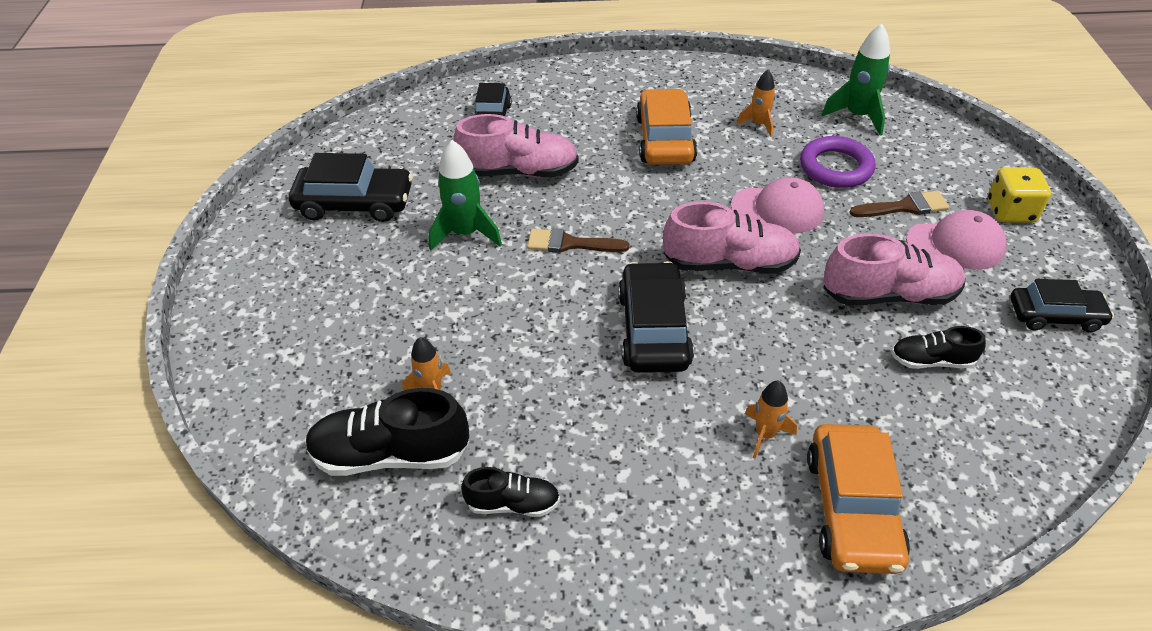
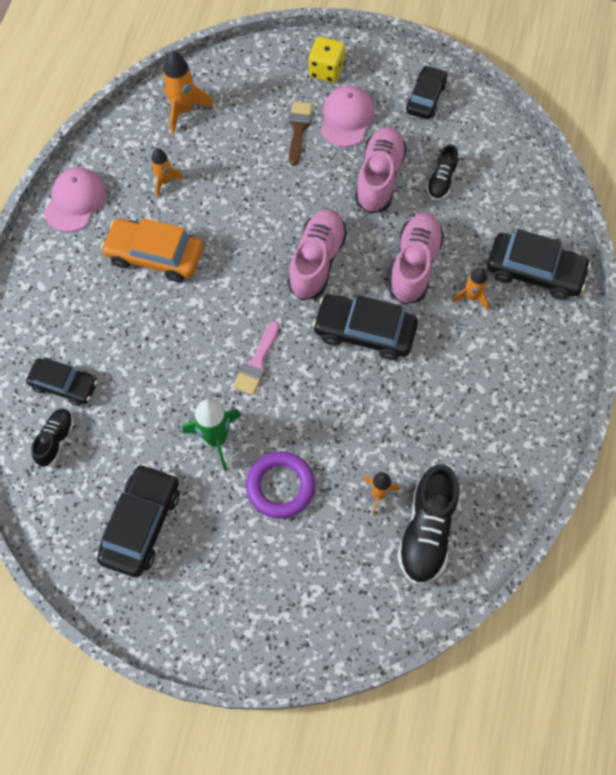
camera: 75 degrees left, 20 degrees up
(513, 503) = (485, 459): black shoe -> black shoe (56, 440)
(519, 172) = (151, 379): pink shoe -> pink shoe (414, 265)
(570, 244) = (257, 362): brown brush -> pink brush
(777, 209) = (271, 209): pink cap -> pink cap (75, 201)
(835, 167) = (239, 152): purple ring -> purple ring (280, 486)
(852, 508) = (534, 272): orange car -> black car
(857, 116) = (183, 110): green rocket -> orange rocket

